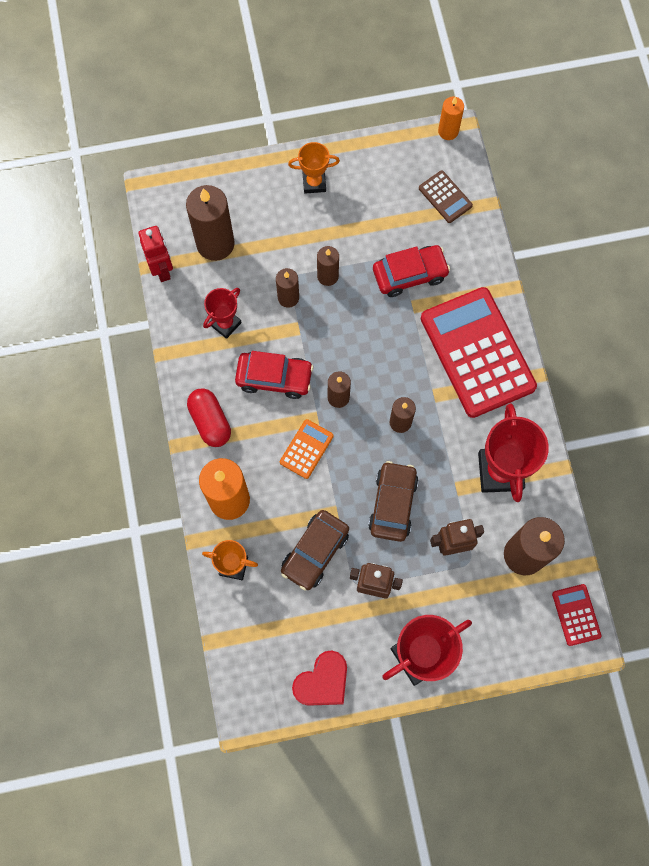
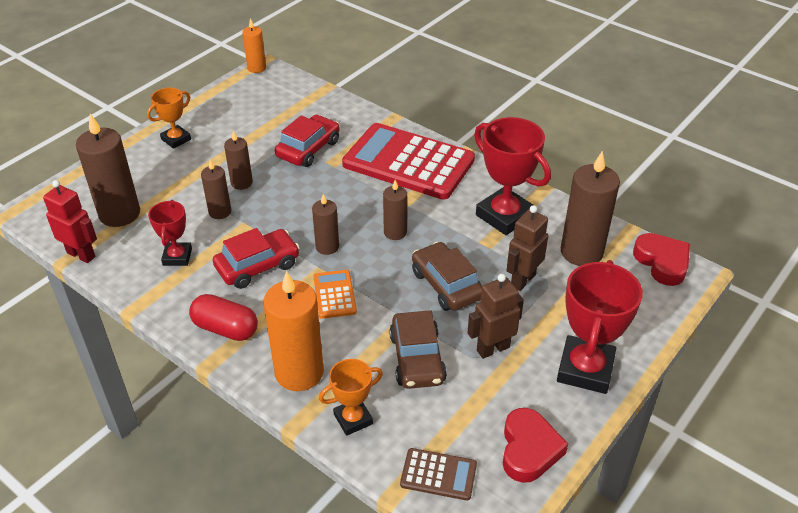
camera: 40 degrees left, 30 degrees down
(445, 197) = (291, 99): brown calculator -> brown calculator (438, 475)
(576, 615) = (662, 262): red calculator -> red heart

